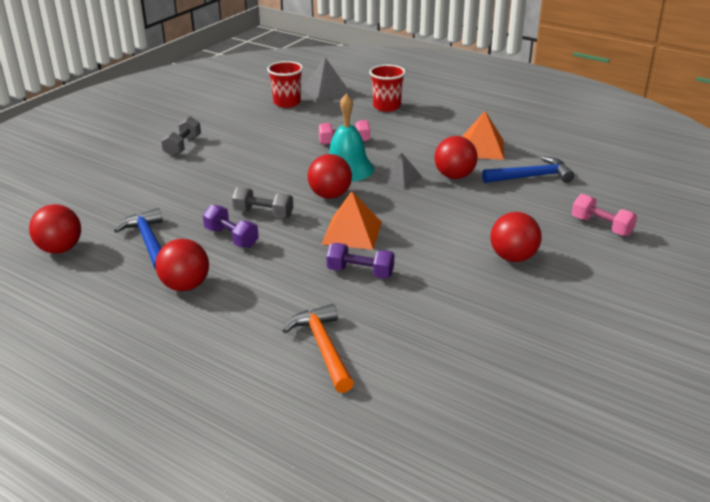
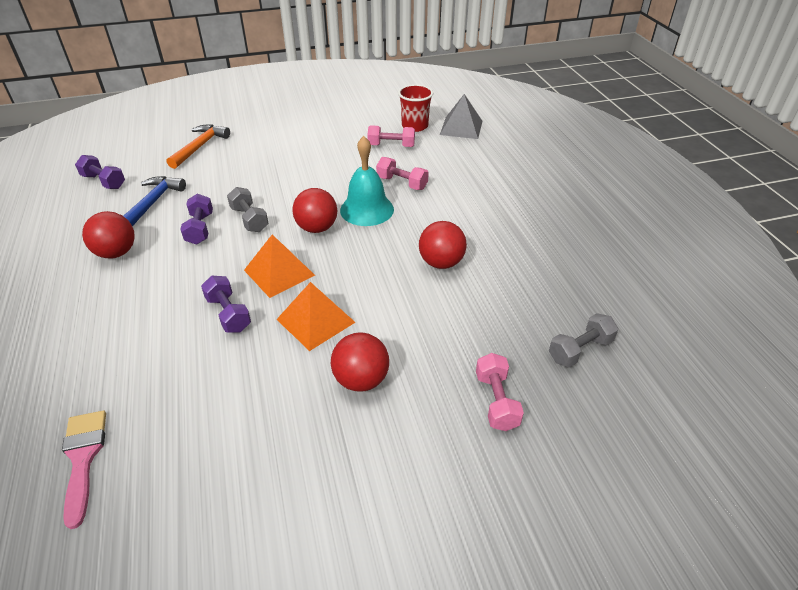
camera: 40 degrees right, 10 degrees up
(60, 249) = (104, 181): red ball -> purple dumbbell
(182, 146) = (288, 134): grey dumbbell -> grey dumbbell (580, 350)
(291, 122) = (391, 146): none -> pink dumbbell
(323, 348) = (104, 366): orange hammer -> orange hammer (200, 147)
(386, 106) = (489, 163): red cup -> none
(401, 178) = (394, 240): grey pyramid -> none
(411, 395) = (83, 458): none -> pink brush
(481, 148) = (510, 246): orange pyramid -> orange pyramid (315, 321)
(531, 177) = (511, 302): blue hammer -> none

